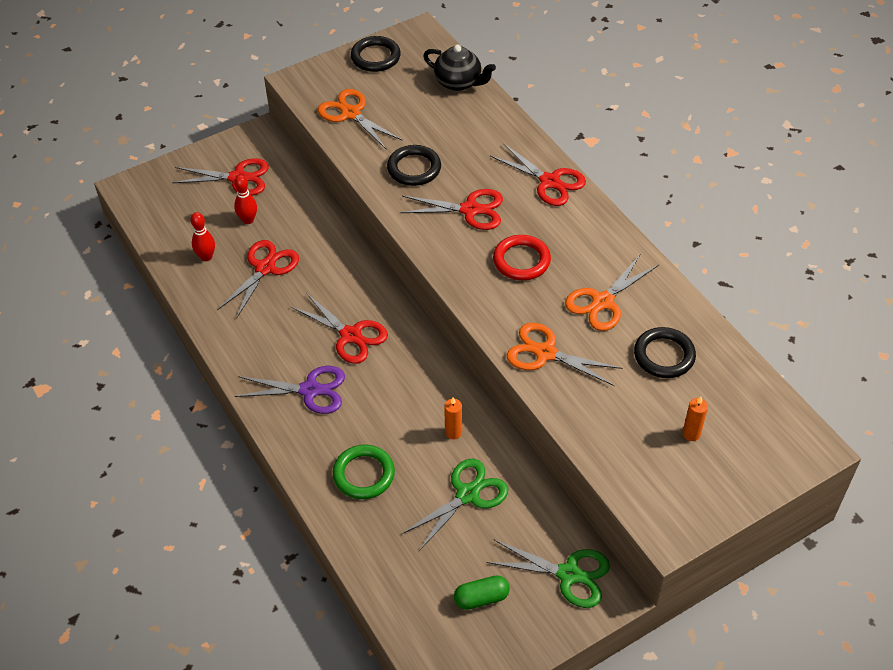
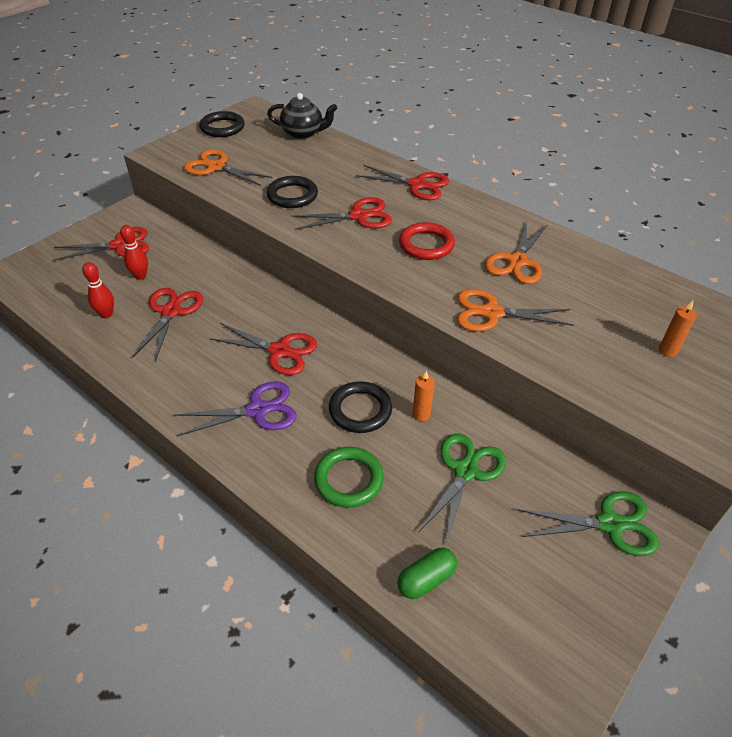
camera: 20 degrees left, 5 degrees down
(481, 598) = (537, 578): green capsule -> green capsule (426, 579)
(664, 355) = (598, 292): black ring -> black ring (360, 410)

